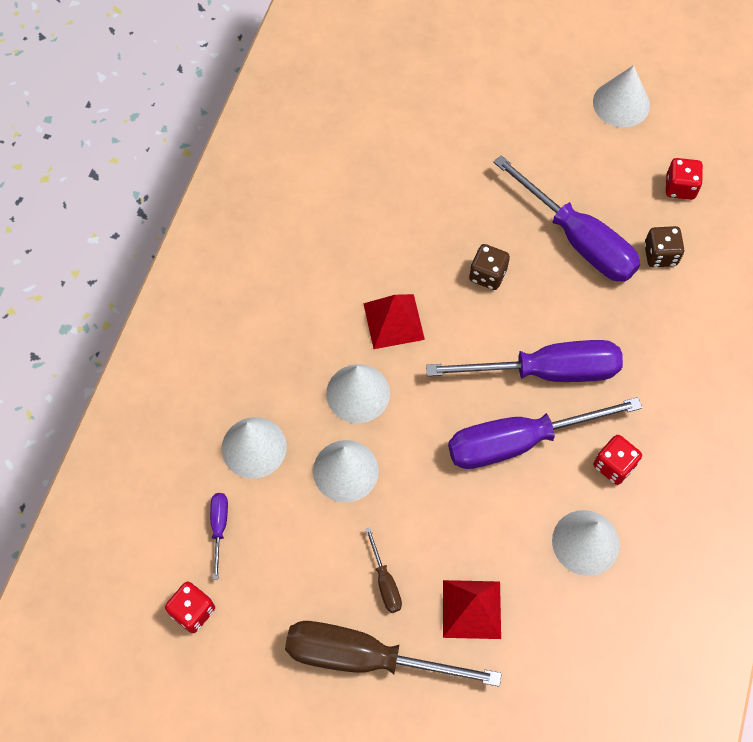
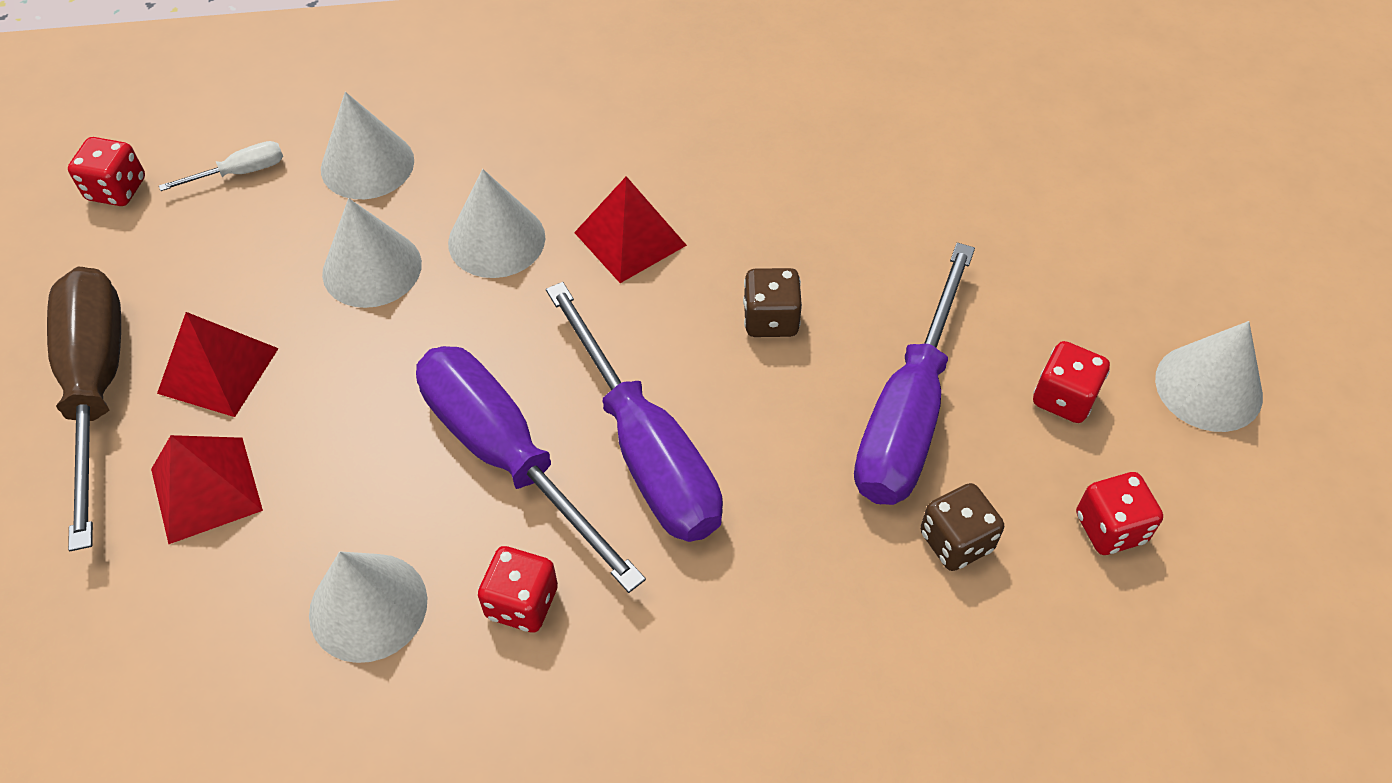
camera: 65 degrees right, 10 degrees down
(219, 527) = (240, 172): purple screwdriver -> white screwdriver
(385, 582) = (218, 370): brown screwdriver -> red pyramid
(599, 167) = (1063, 398): none -> red dice

